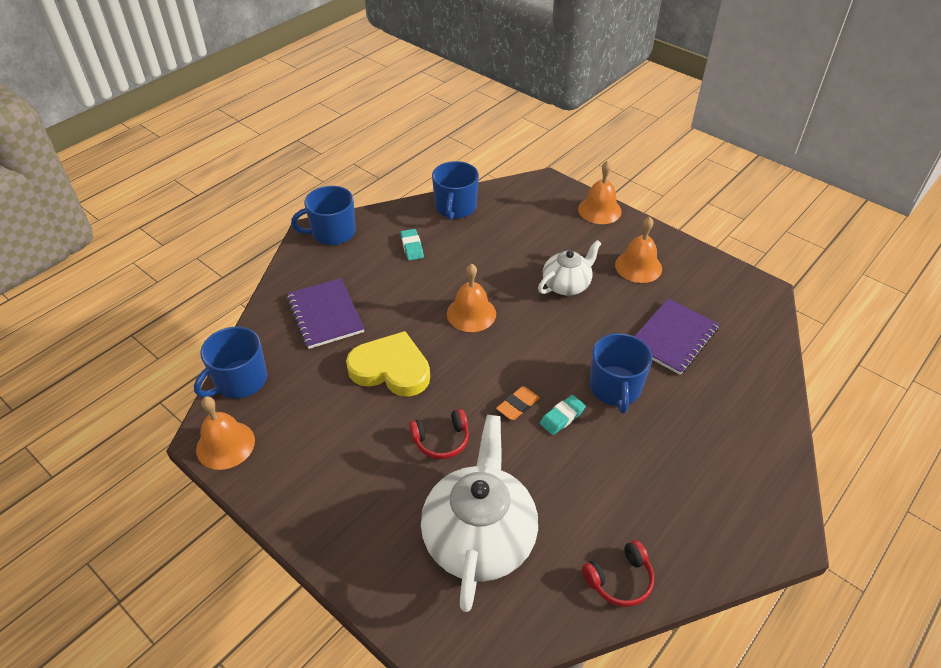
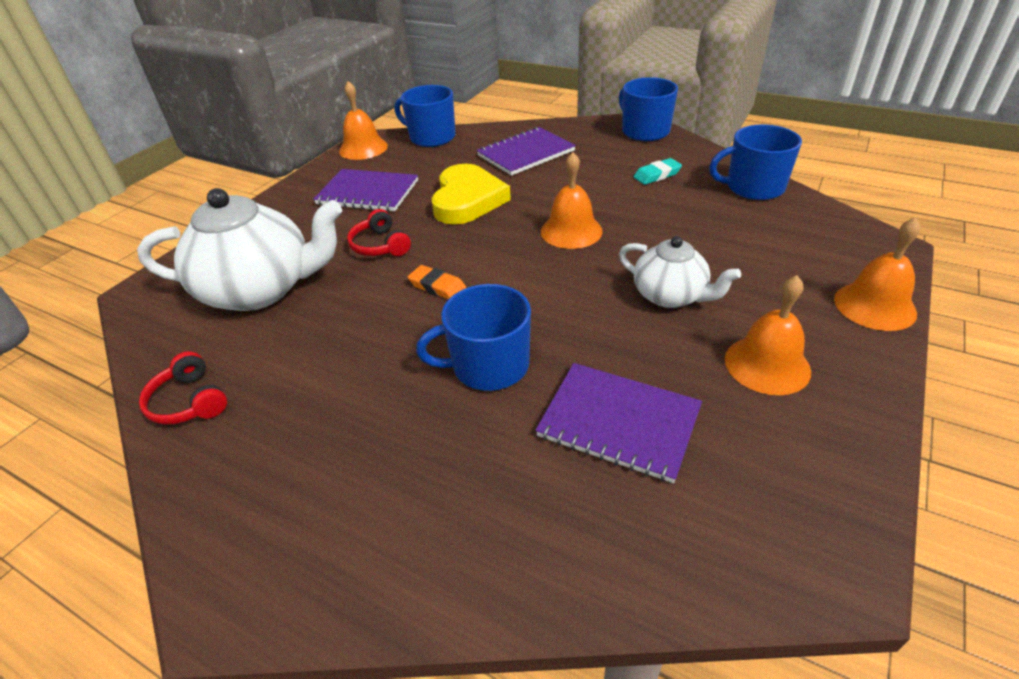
camera: 80 degrees right, 5 degrees down
(336, 445) = (368, 192): none -> purple notebook
(562, 417) = (426, 324): turquoise eraser -> none

